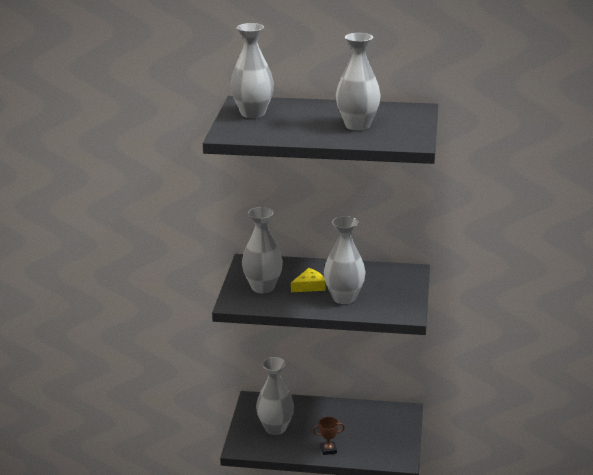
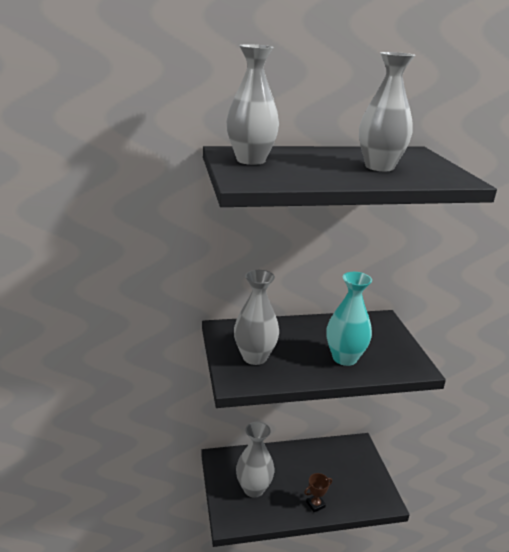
camera: 20 degrees left, 0 degrees up
(309, 286) = (301, 348): yellow cheese -> none
(344, 298) = (344, 358): grey vase -> turquoise vase

